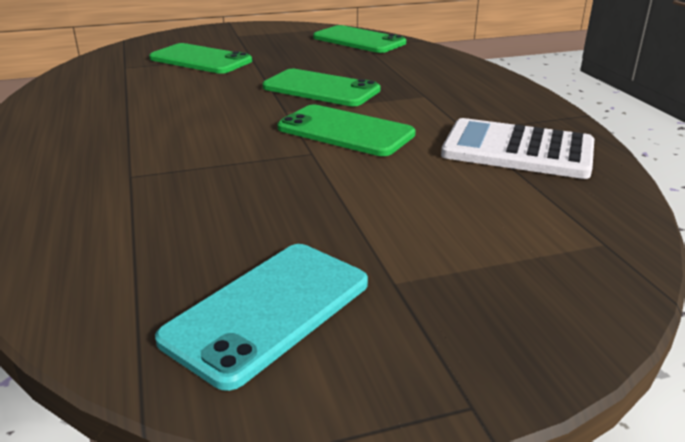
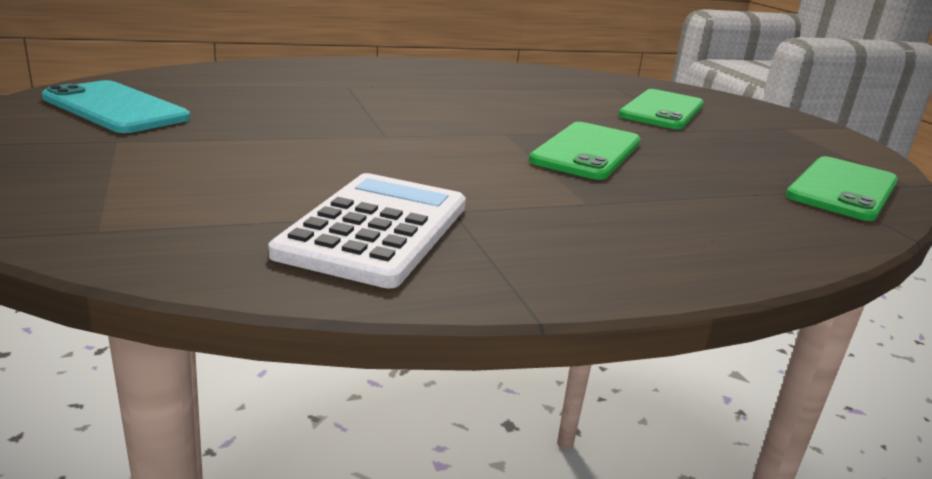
camera: 85 degrees right, 5 degrees down
(345, 131) = (444, 151): green phone -> none

